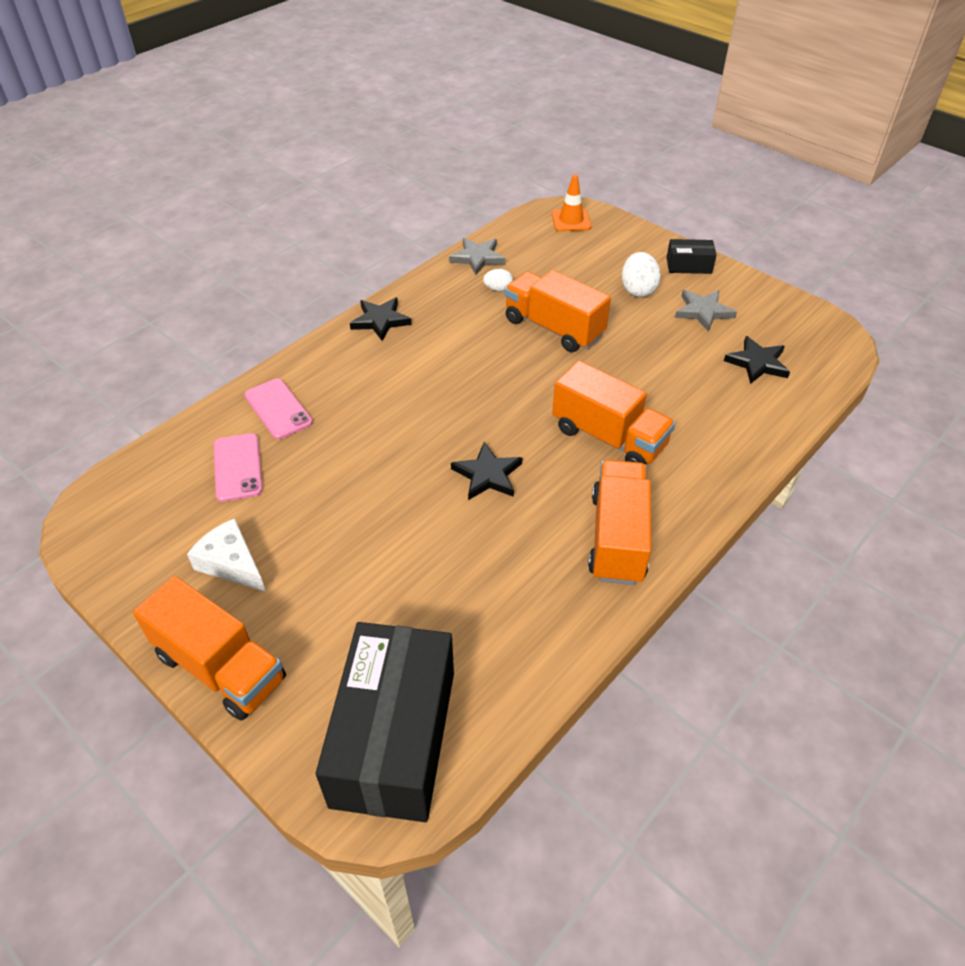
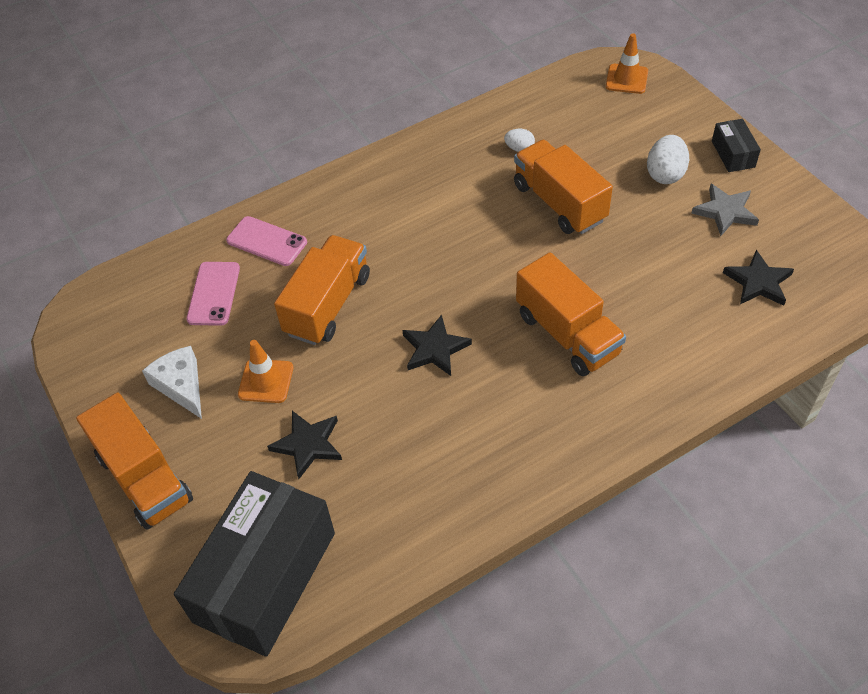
camera: 20 degrees right, 5 degrees up
(278, 409) = (266, 241): pink phone -> pink phone turned 45 degrees counterclockwise
(324, 540) = (266, 381): none -> orange traffic cone
(380, 321) = (391, 164): black star -> black star (308, 444)
(477, 258) = (512, 109): grey star -> none
(617, 538) = (533, 440): orange truck -> orange truck (328, 305)
(689, 265) = (733, 154): black box -> black box turned 60 degrees clockwise

